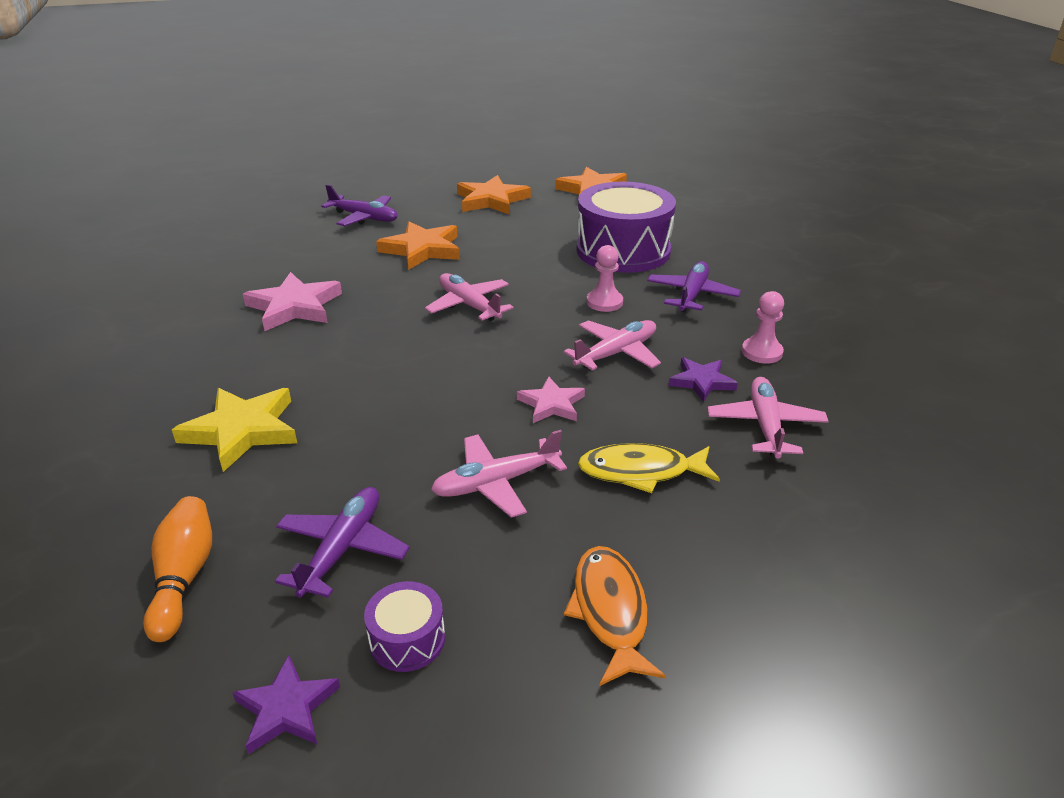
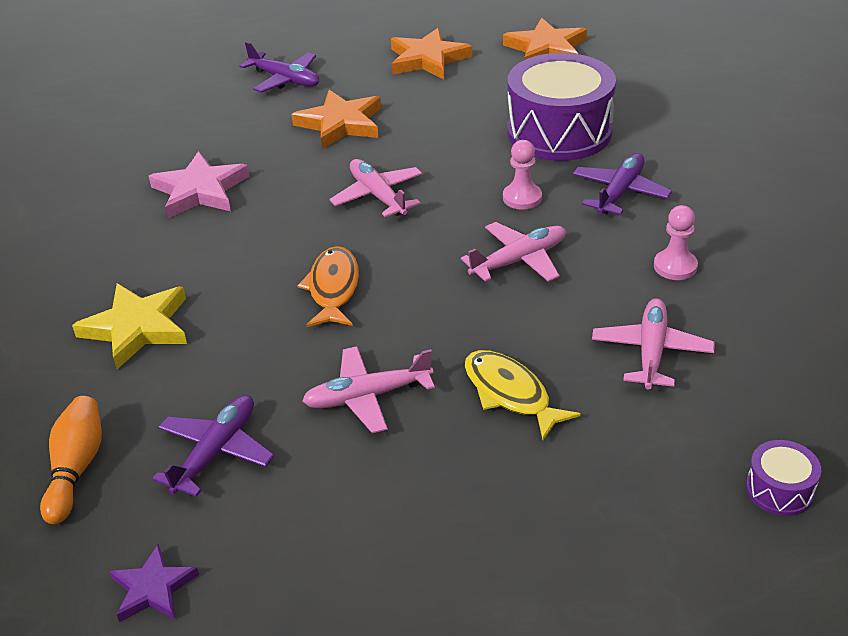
camera: 10 degrees right, 5 degrees up
(407, 639) = (261, 539): purple drum -> purple drum (779, 490)
(552, 404) = (439, 316): pink star -> none
(610, 611) = (446, 528): orange fish -> orange fish (333, 288)
(641, 472) = (510, 394): yellow fish -> yellow fish turned 45 degrees clockwise
(701, 381) = (600, 298): purple star -> none

